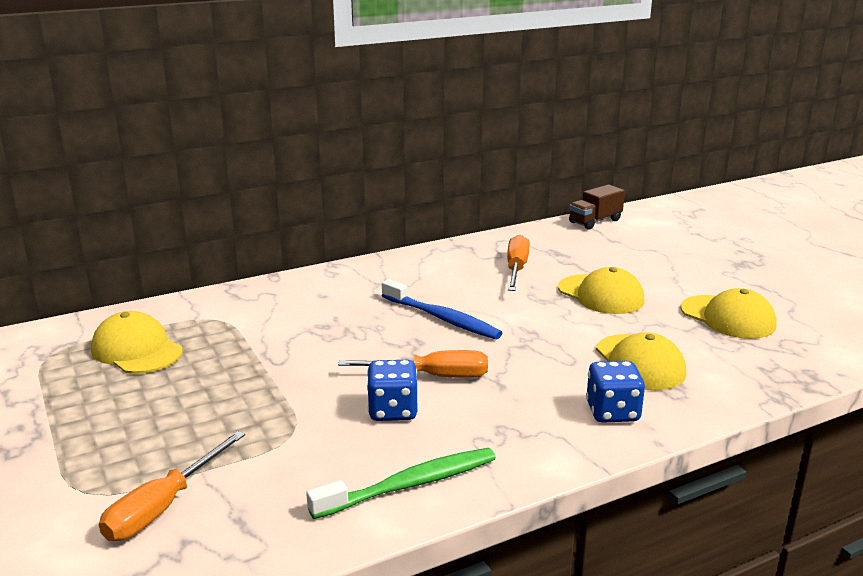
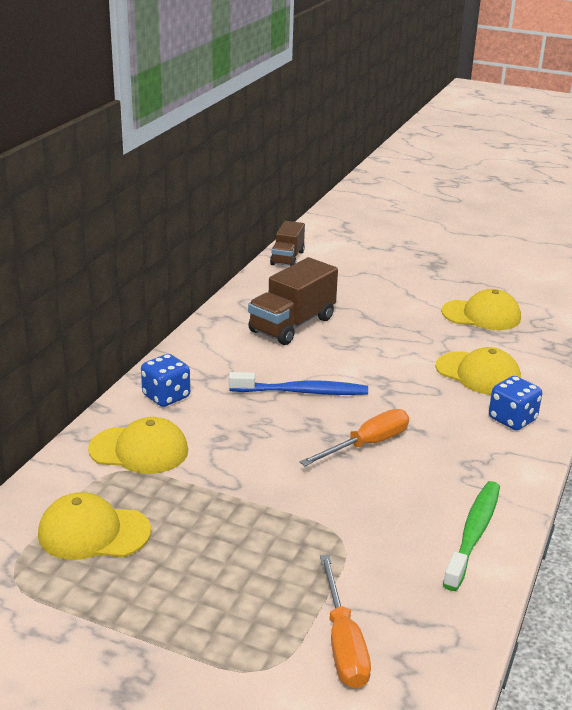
camera: 40 degrees left, 5 degrees up
(393, 411) = (382, 485): blue dice -> blue dice (166, 396)
(516, 269) = (292, 325): orange screwdriver -> brown truck
(601, 295) = (381, 326): yellow cap -> yellow cap (139, 450)

